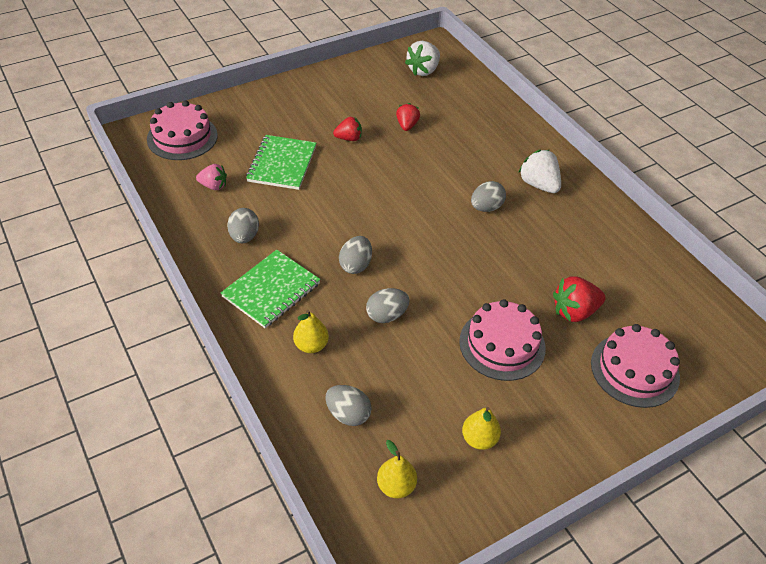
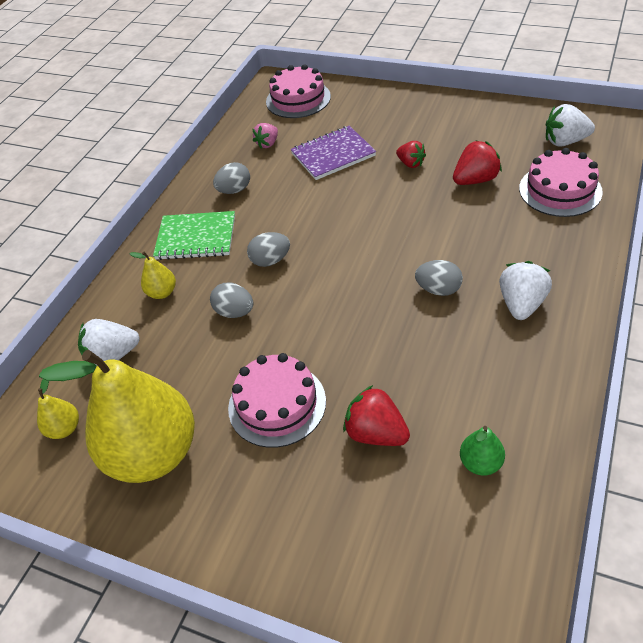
camera: 60 degrees right, 0 degrees up
(213, 186) = (267, 144): pink strawberry -> pink strawberry turned 60 degrees clockwise
(282, 164) = (333, 155): green notebook -> purple notebook
(348, 414) = (112, 356): grey egg -> white strawberry
(407, 125) = (475, 180): red strawberry -> red strawberry, size x1.53
(479, 439) = (153, 453): yellow pear -> yellow pear, size x2.49
(634, 370) = (348, 529): pink cake -> pink cake (560, 190)
(638, 282) = (480, 463): none -> green pear

